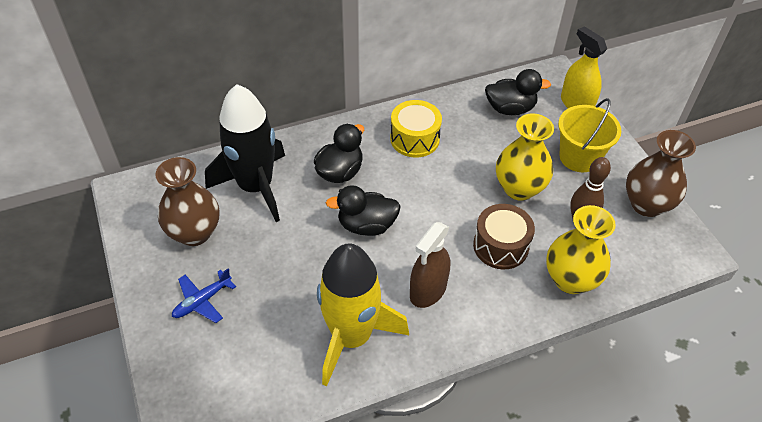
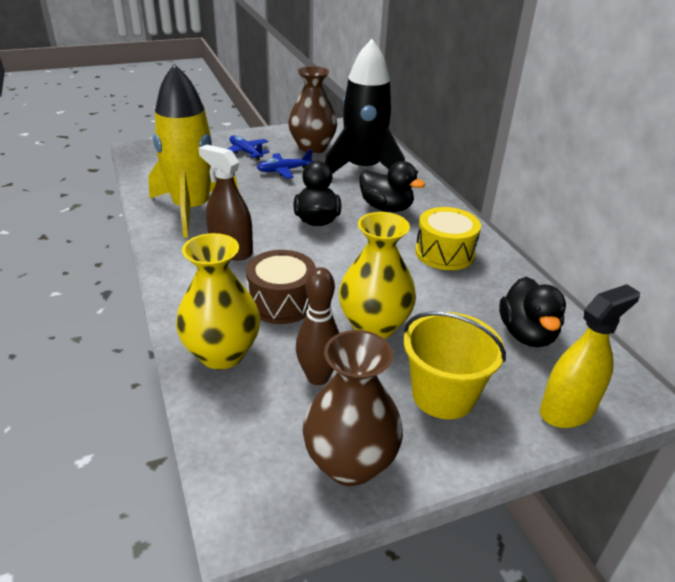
camera: 90 degrees right, 15 degrees down
(256, 258) = (284, 170): none -> blue plane

